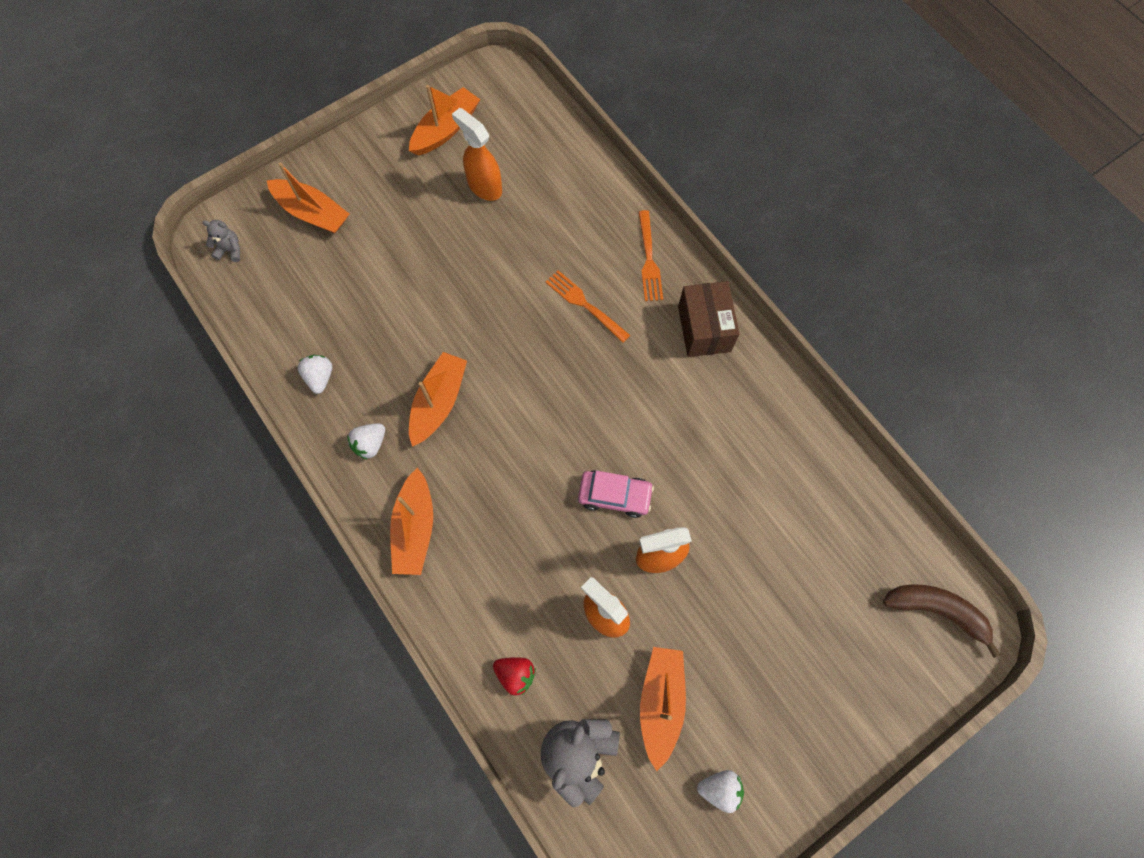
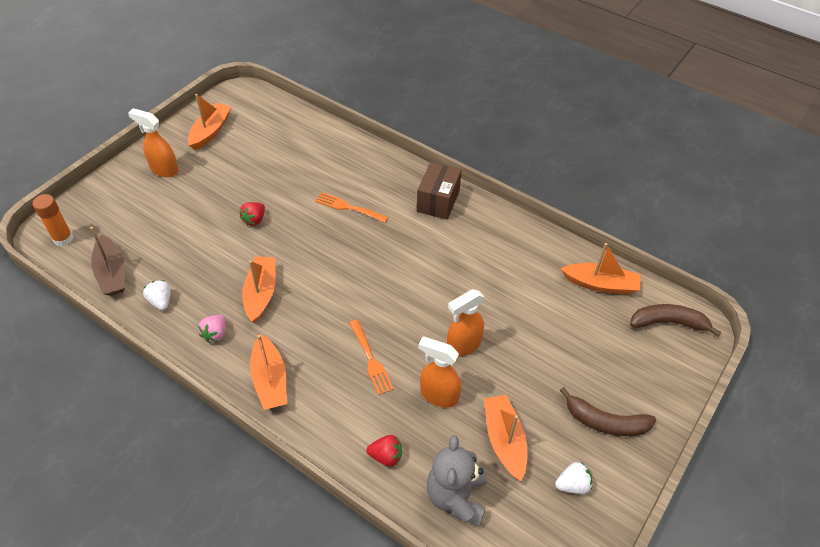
camera: 20 degrees left, 20 degrees down
(230, 250) = (63, 239): grey teddy bear -> orange glue stick
(274, 318) = (112, 273): none -> brown boat
(312, 213) = (124, 201): orange boat -> orange boat (600, 284)
(370, 444) = (216, 334): white strawberry -> pink strawberry
(461, 289) = (254, 220): none -> red strawberry
(484, 186) = (250, 157): orange spray bottle -> orange spray bottle (164, 170)
(614, 495) = (415, 316): pink car -> none
(649, 260) = (384, 172): orange fork -> orange fork (370, 359)
(704, 329) = (438, 201): brown box -> brown box turned 45 degrees clockwise
(794, 721) = (605, 422): none -> brown banana

